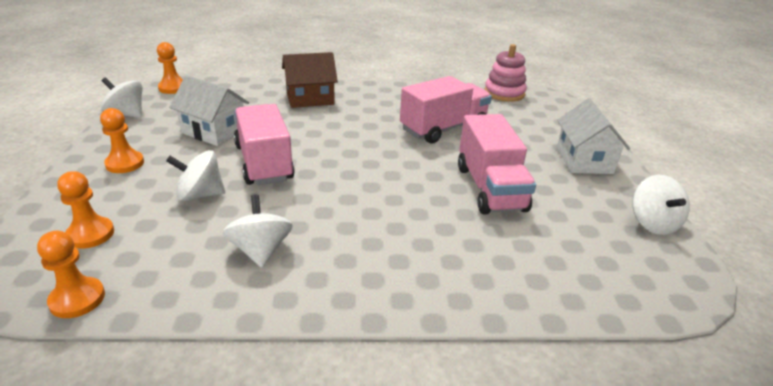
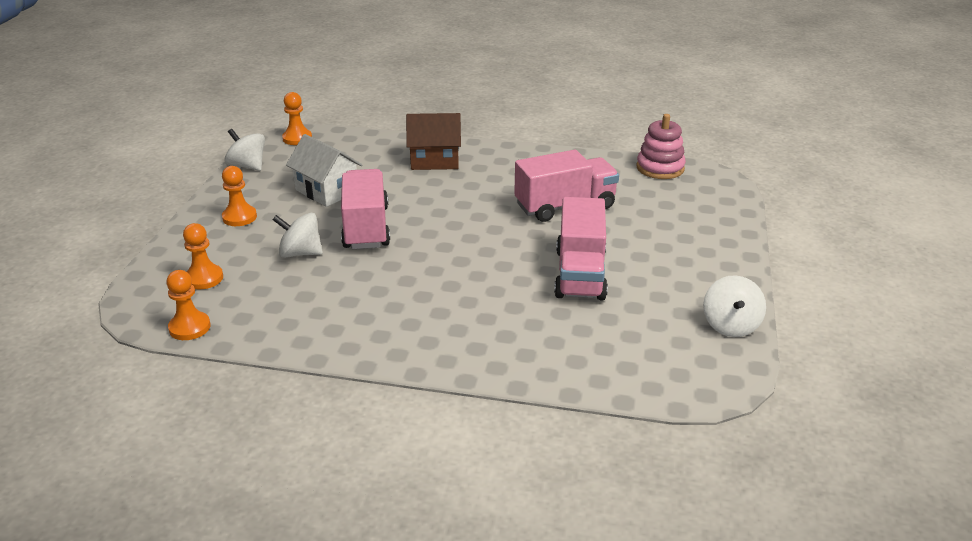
camera: 15 degrees right, 0 degrees up
(260, 250) = (340, 307): white spinning top -> none
(584, 160) = (702, 254): white house -> none

